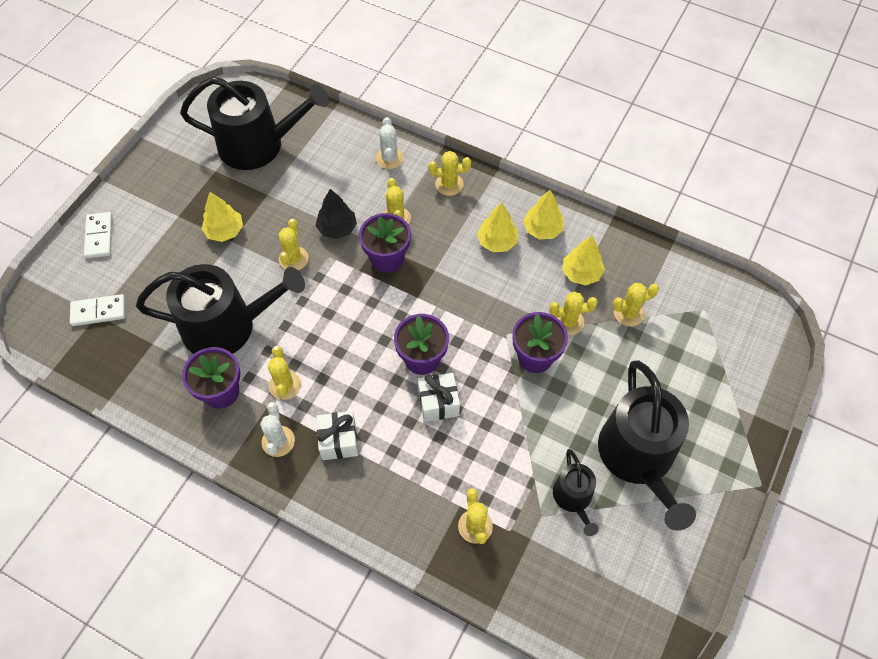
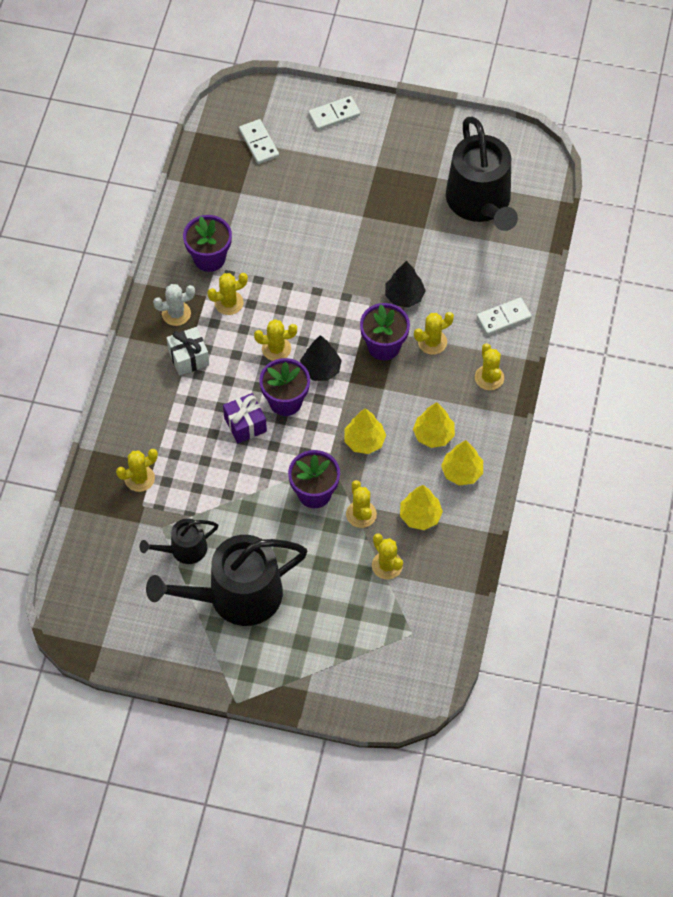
camera: 75 degrees right, 0 degrees up
(225, 231) = (371, 207): yellow tree -> yellow tree (364, 441)
(227, 326) = (273, 242): black watering can -> none
(293, 259) = (359, 271): yellow cactus -> yellow cactus (276, 349)
(389, 158) = (503, 318): white cactus -> white domino
(395, 318) = (320, 369): none -> black tree
(438, 403) = (245, 424): white gift -> purple gift

